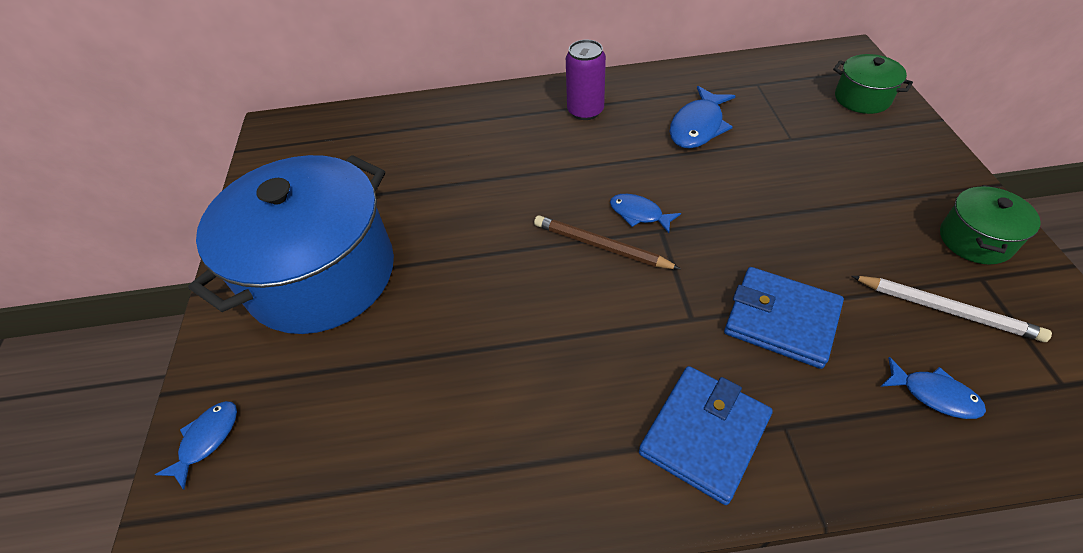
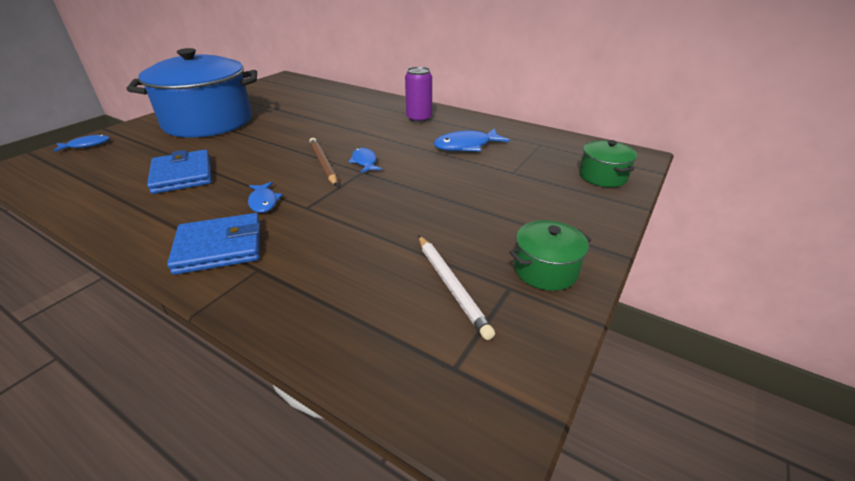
camera: 35 degrees right, 15 degrees down
(781, 320) = (346, 232): blue wallet -> blue wallet (182, 175)
(934, 395) = (359, 312): blue fish -> blue fish (263, 202)

